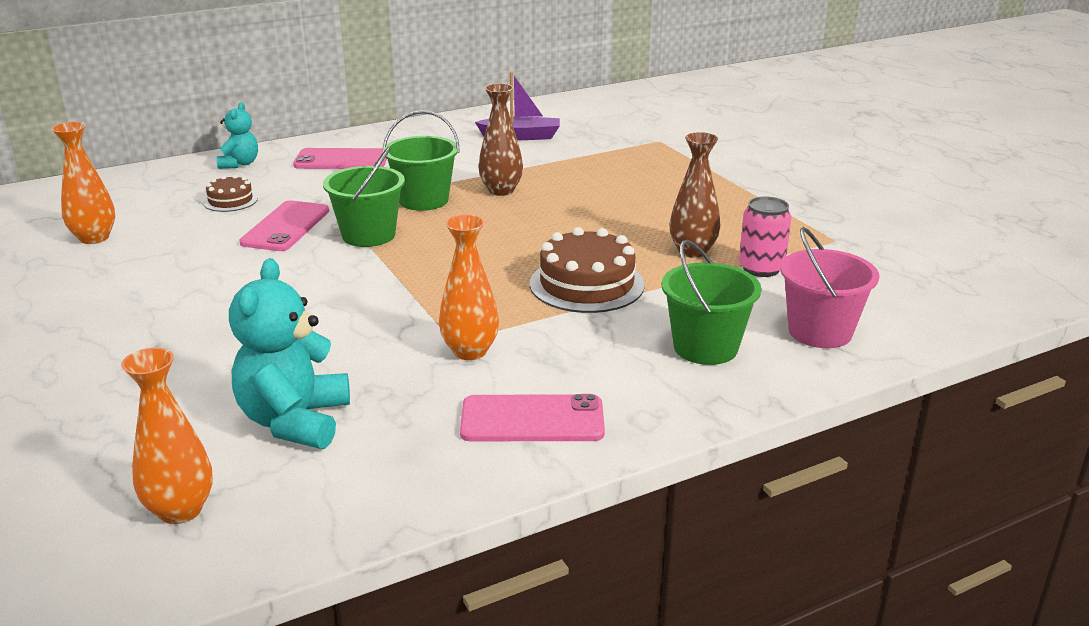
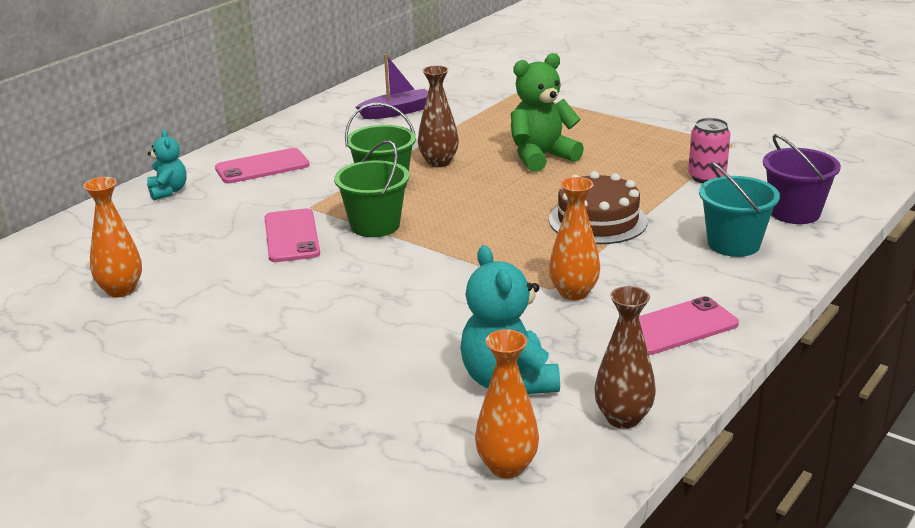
camera: 25 degrees left, 0 degrees up
(230, 200) = (207, 226): brown cake -> none
(607, 208) = (541, 157): none -> green teddy bear
(692, 251) = (644, 176): brown vase -> brown vase (623, 418)
(705, 347) = (733, 244): green bucket -> turquoise bucket
(820, 332) = (794, 212): pink bucket -> purple bucket

